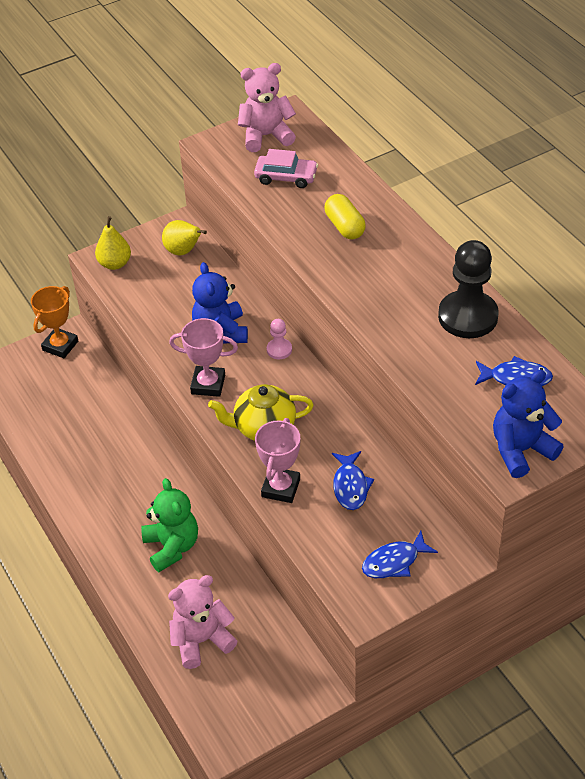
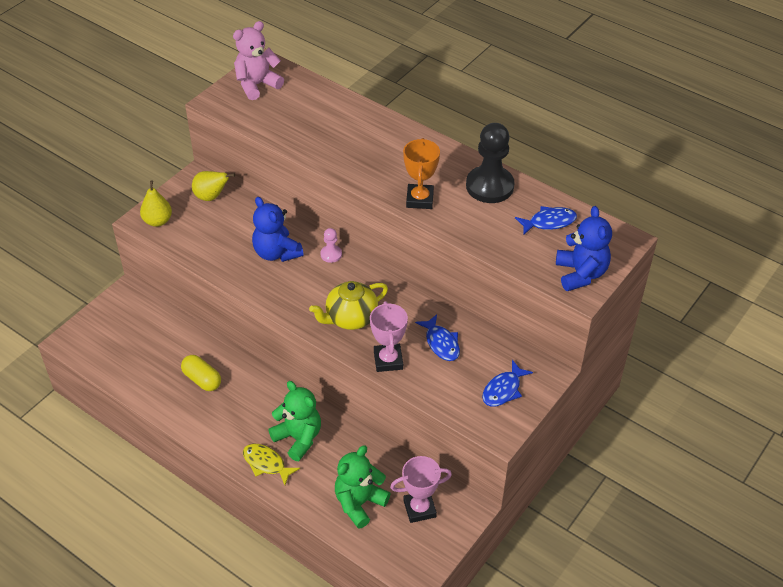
camera: 25 degrees left, 0 degrees up
(60, 346) = (120, 305): orange trophy -> orange trophy (420, 199)
(125, 564) = (266, 463): none -> yellow fish
(201, 640) = (359, 503): pink teddy bear -> green teddy bear
(208, 384) = (287, 297): pink trophy -> pink trophy (419, 508)
(286, 177) = (291, 113): pink car -> none
(345, 226) = (359, 141): yellow capsule -> yellow capsule (202, 379)
(521, 450) = (580, 274): blue teddy bear -> blue teddy bear turned 135 degrees clockwise

